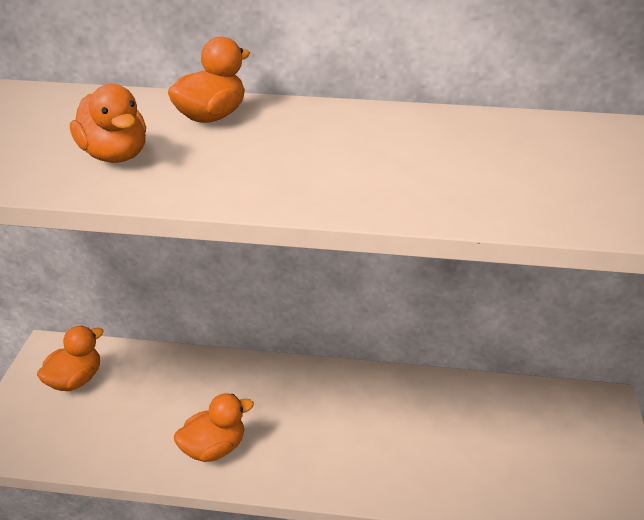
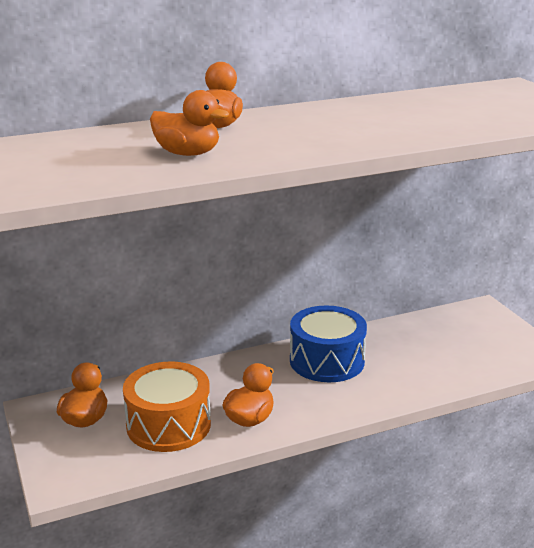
camera: 30 degrees left, 10 degrees down
(136, 420) = (168, 424): none -> orange drum
(355, 405) = (327, 361): none -> blue drum

